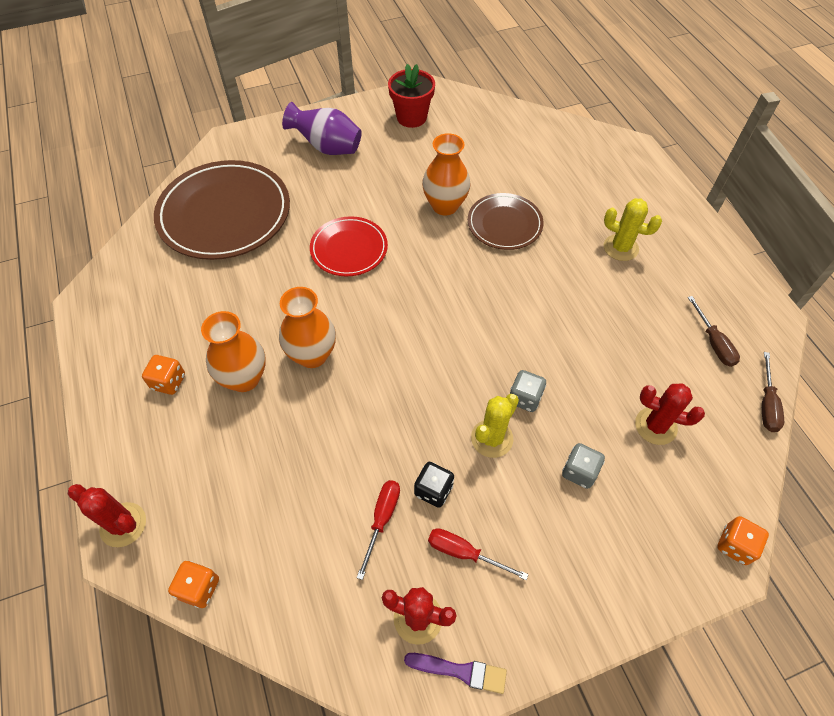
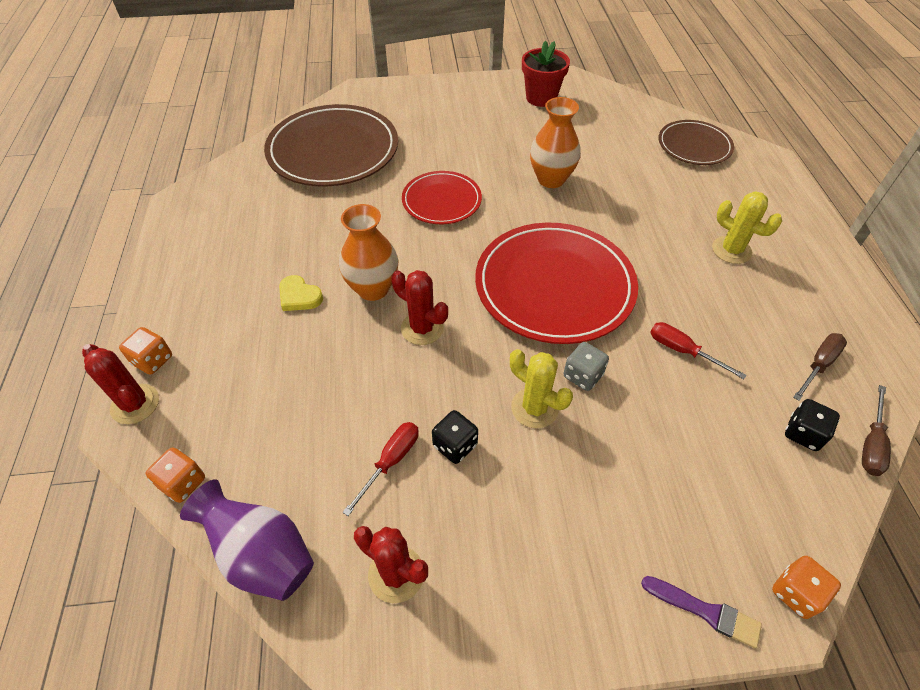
camera: 15 degrees right, 5 degrees down
(168, 382) = (227, 285): orange dice -> orange dice (153, 360)
(244, 378) = (299, 296): orange vase -> yellow heart
(327, 147) = (450, 111): purple vase -> purple vase (262, 555)
(460, 671) = (425, 645): purple brush -> purple brush (705, 611)
(464, 553) = (468, 518): red screwdriver -> red screwdriver (682, 351)
(477, 316) = (554, 286): none -> red plate
(492, 438) = (534, 408): yellow cactus -> yellow cactus turned 75 degrees clockwise
(504, 224) = (609, 206): brown plate -> brown plate (694, 146)
(579, 472) = (624, 465): grey dice -> none
(655, 426) = (727, 437): red cactus -> red cactus (422, 328)
(713, 343) = (818, 365): brown screwdriver -> brown screwdriver turned 135 degrees counterclockwise
(714, 408) = (803, 433): none -> black dice

